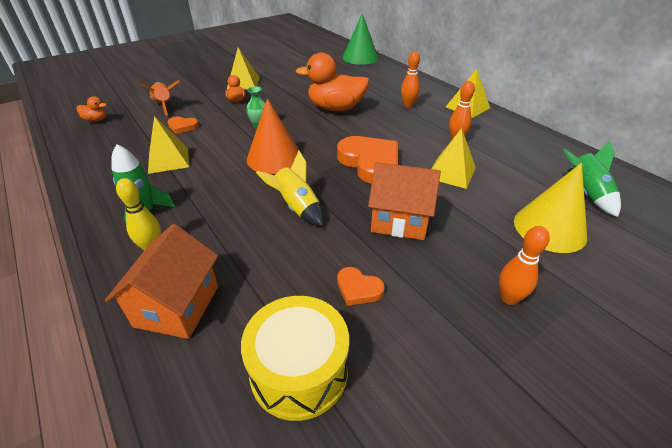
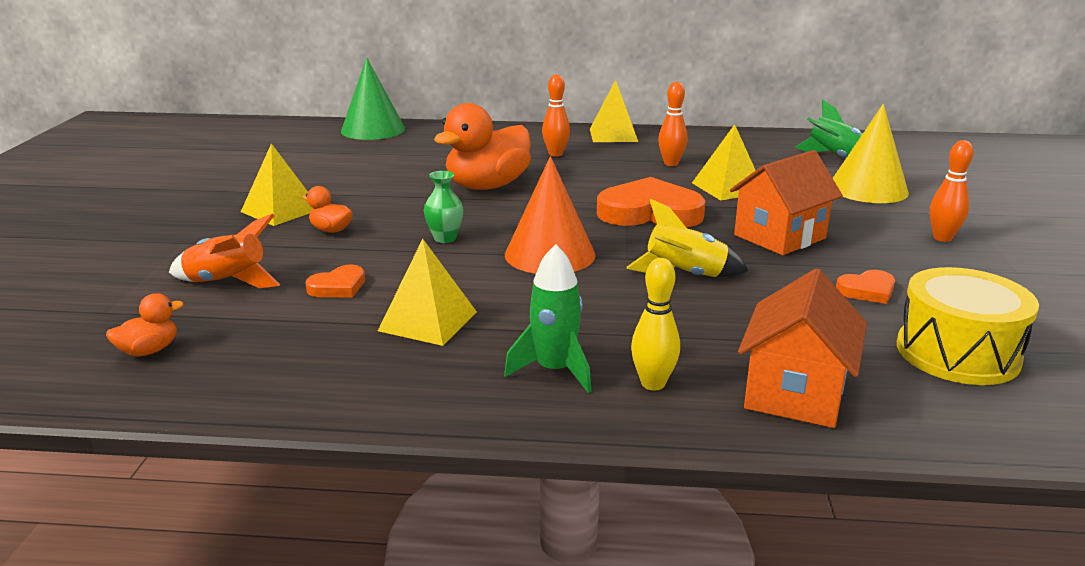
camera: 50 degrees left, 15 degrees down
(177, 306) = (795, 393): orange house -> orange house turned 60 degrees clockwise

